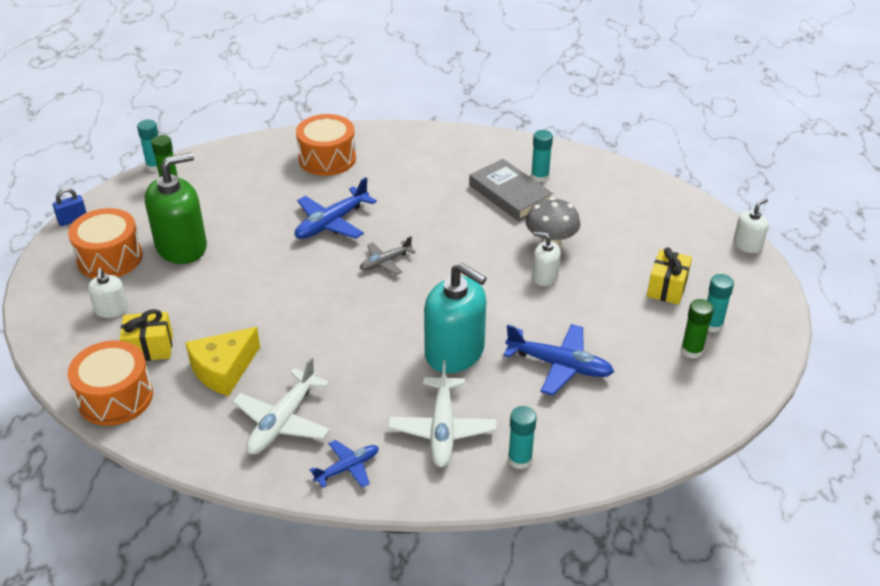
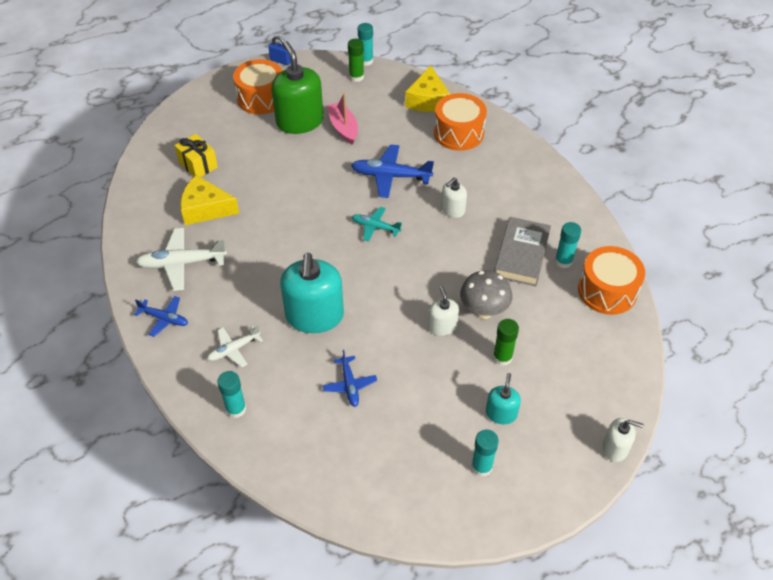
camera: 55 degrees right, 10 degrees up
(111, 310) = (217, 128): white soap dispenser -> white soap dispenser (452, 209)
(115, 397) = (147, 177): orange drum -> orange drum (607, 291)
(181, 247) = (299, 121): green soap dispenser -> green soap dispenser turned 135 degrees counterclockwise
(229, 222) = (343, 128): none -> pink boat
(261, 155) = (427, 100): none -> yellow cheese
(385, 262) = (375, 227): grey plane -> turquoise plane
(442, 429) = (234, 349): white plane -> white plane, size x0.61
(559, 365) = (349, 385): blue plane -> blue plane, size x0.61
(667, 288) = (501, 413): yellow gift -> turquoise soap dispenser
(691, 350) = (437, 466): green glue stick -> green glue stick (502, 357)

